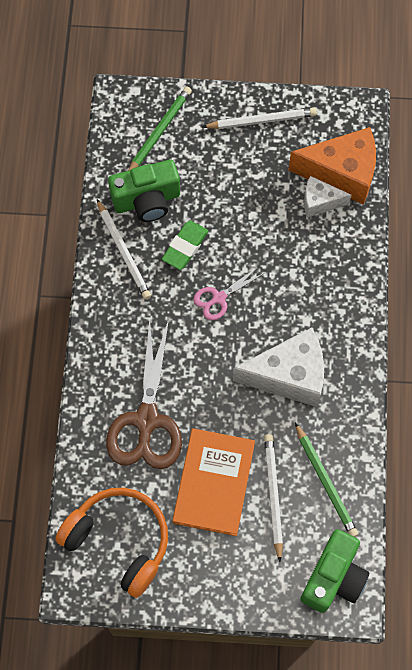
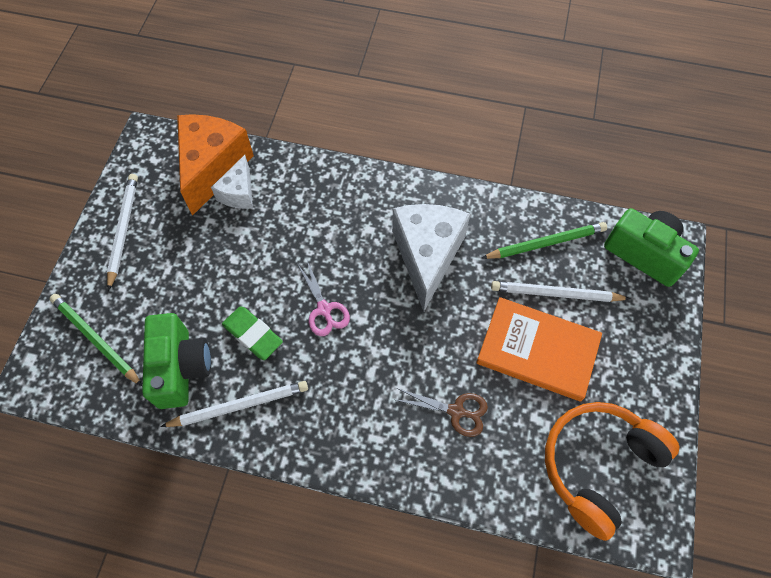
camera: 80 degrees left, 5 degrees down
(146, 420) = (456, 411): brown scissors -> brown scissors, size x0.50

